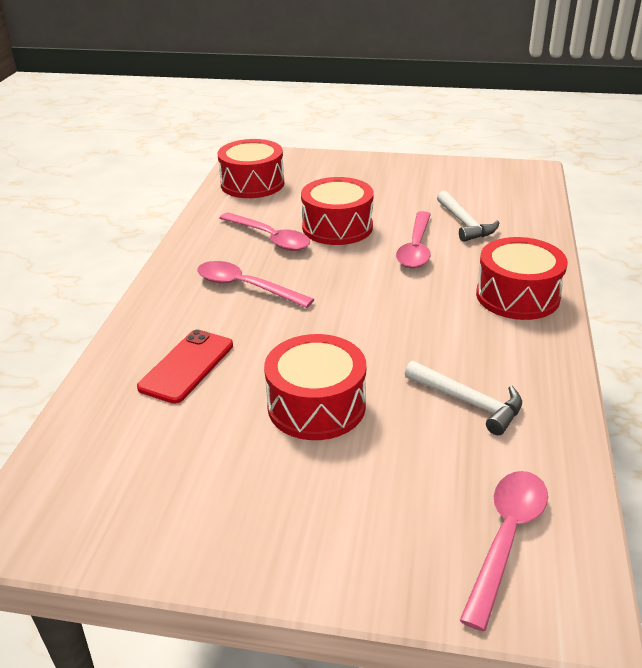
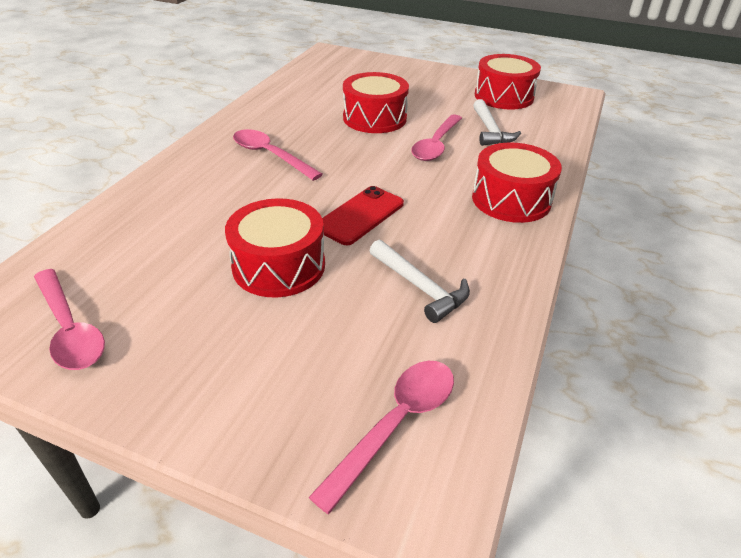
camera: 10 degrees right, 5 degrees up
(187, 366) = (185, 213): red phone -> red phone (360, 215)
(252, 184) = (320, 74): red drum -> red drum (504, 96)
(270, 238) = (312, 119): pink spoon -> pink spoon (70, 329)

